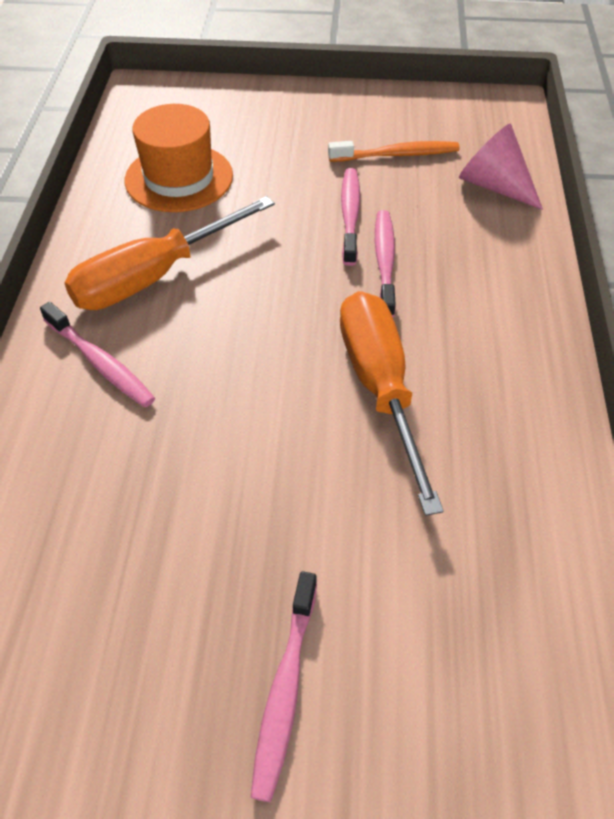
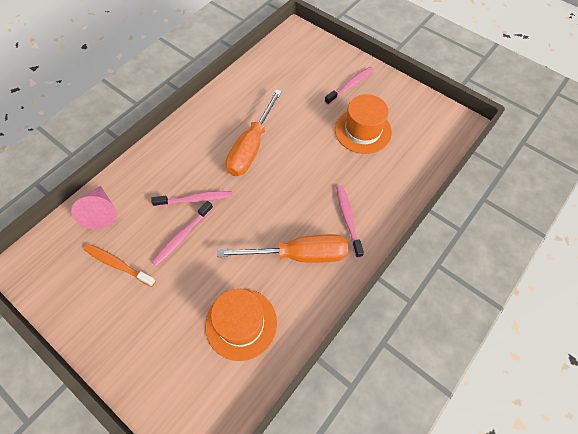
camera: 145 degrees left, 10 degrees up
(170, 562) = (363, 131): none -> orange hat
(384, 262) = (195, 199): pink toothbrush -> pink toothbrush turned 135 degrees counterclockwise

